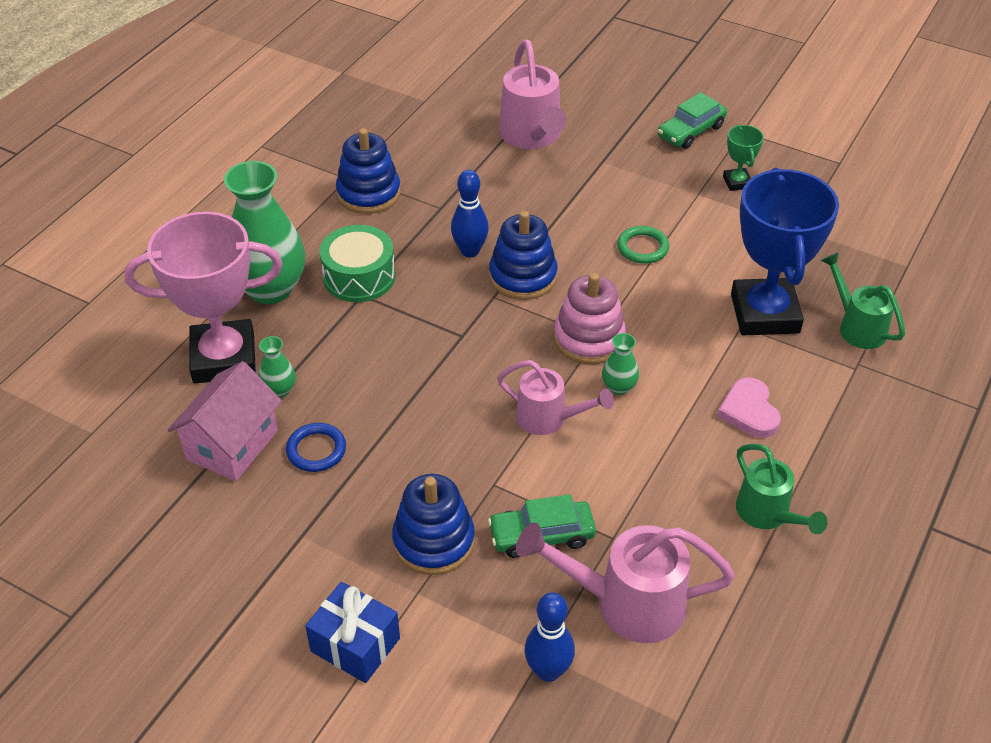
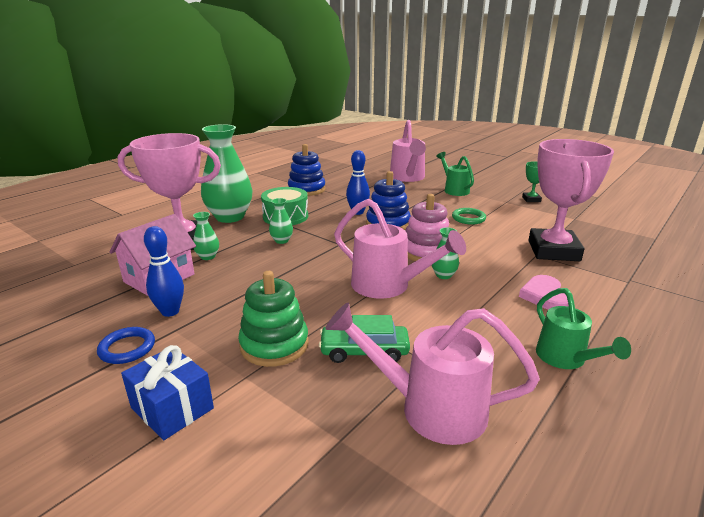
camera: 10 degrees right, 20 degrees down
(316, 450) = (214, 286): blue ring -> blue ring (127, 348)
(374, 339) = (281, 240): none -> green vase
(433, 541) = (274, 345): blue stacking toy -> green stacking toy
(548, 418) = (388, 286): pink watering can -> pink watering can, size x1.55
(548, 671) = (341, 455): blue bowling pin -> blue bowling pin (170, 311)
(690, 131) = (502, 181): green car -> none
(764, 313) = (553, 250): blue trophy -> pink trophy
(857, 327) = (625, 262): green watering can -> green watering can (454, 190)

